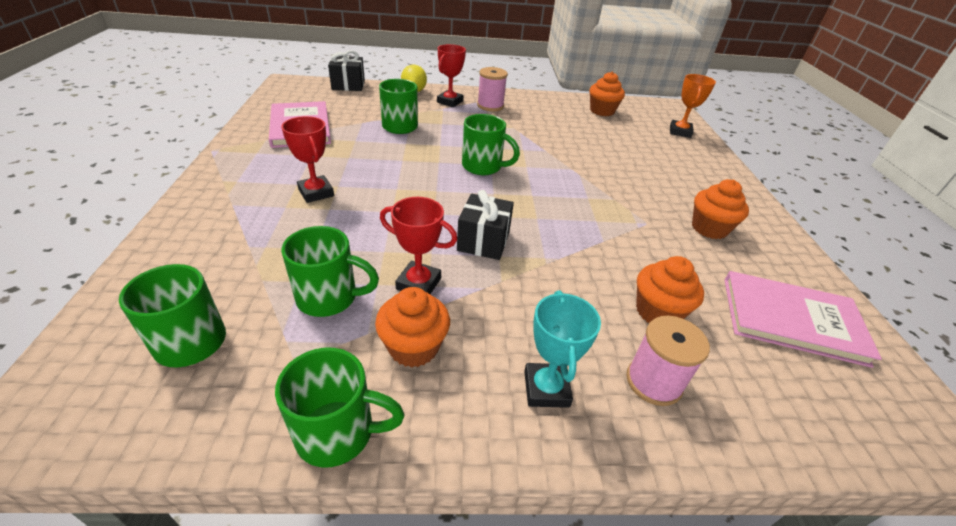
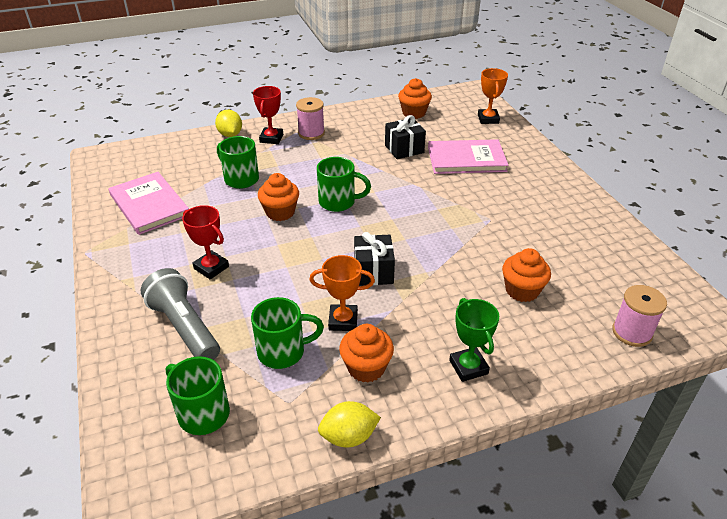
camera: 15 degrees left, 0 degrees up
(246, 241) = (184, 327): none -> grey flashlight
(338, 433) = (349, 437): green mug -> yellow lemon
(348, 85) = (161, 144): black gift -> black gift (404, 149)
(418, 283) = (343, 321): red trophy -> orange trophy
(546, 389) = (468, 367): turquoise trophy -> green trophy
(653, 382) = (535, 341): pink spool -> pink spool (632, 332)
(709, 228) = (538, 210): orange cupcake -> orange cupcake (280, 212)
(791, 320) = (612, 269): pink book -> pink book (466, 159)

